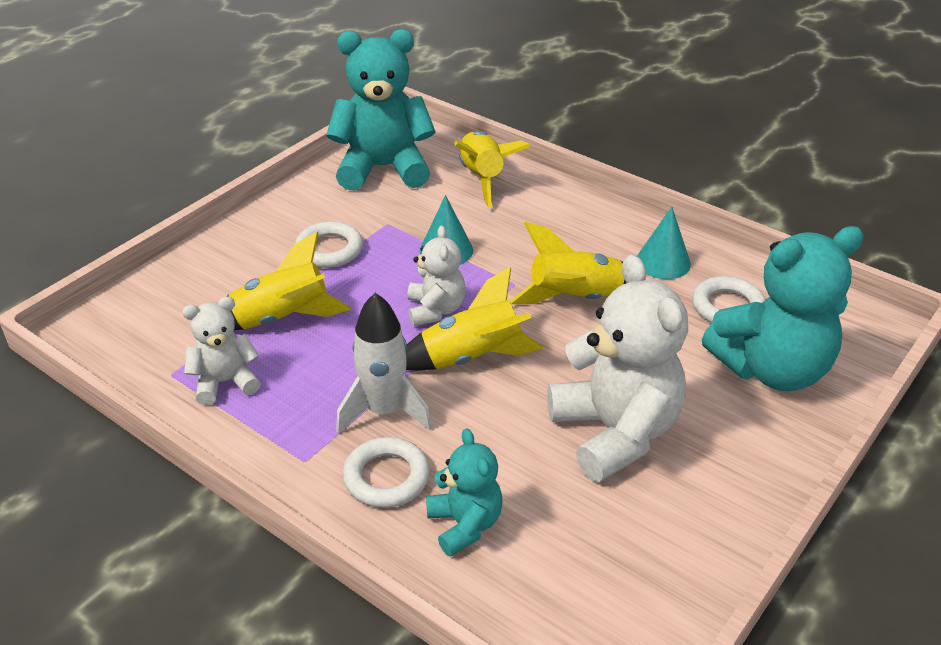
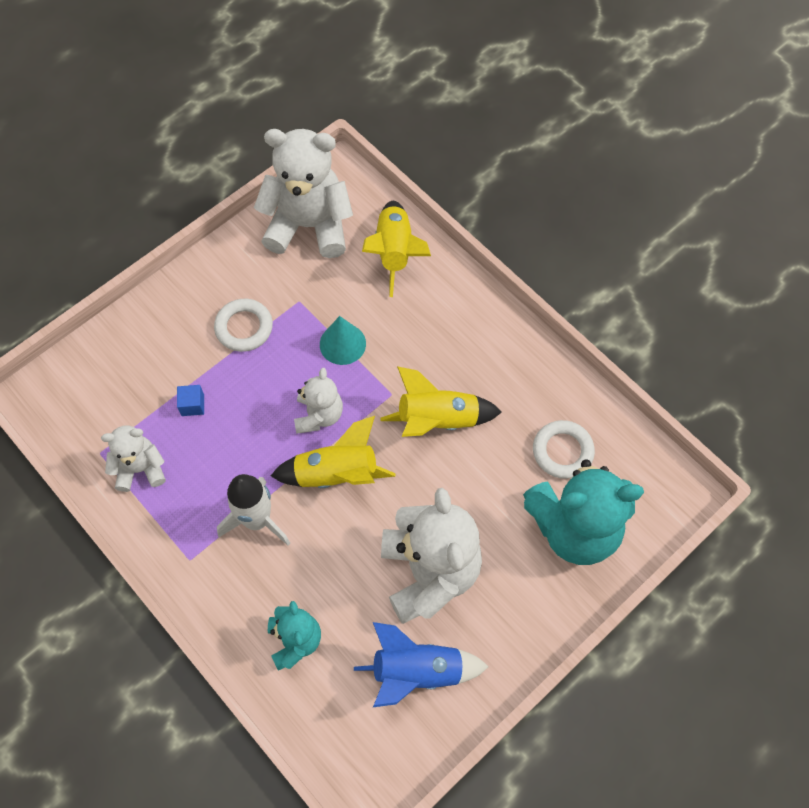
camera: 10 degrees right, 25 degrees up
(281, 319) = (192, 405): yellow rocket -> blue cube
(383, 168) = (309, 225): turquoise teddy bear -> white teddy bear
(386, 477) = (247, 586): white ring -> none
(636, 534) = (417, 671): none -> blue rocket
(663, 262) = (525, 388): turquoise cone -> none

